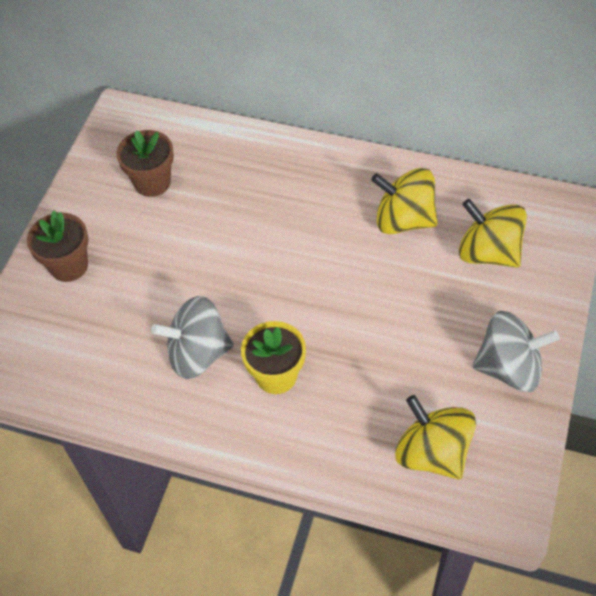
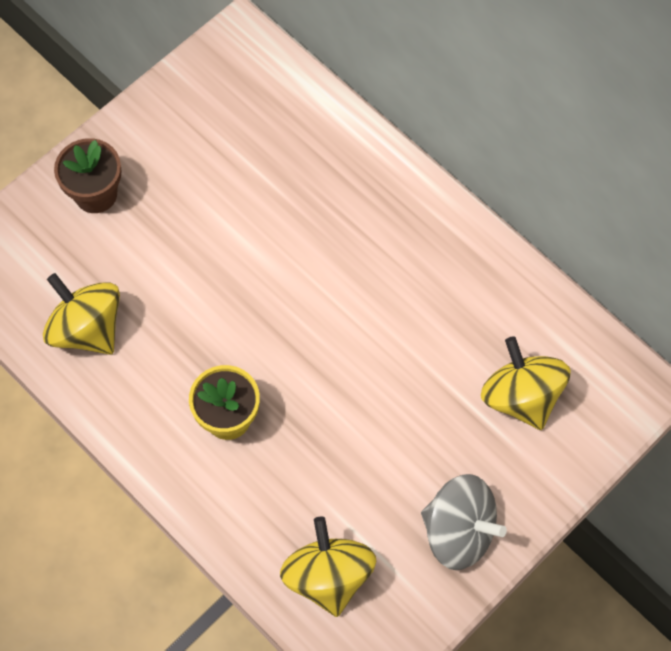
camera: 25 degrees right, 10 degrees up
(152, 182) = (227, 138): brown flower pot -> none
(198, 353) = (167, 355): grey spinning top -> none
(403, 220) = (457, 314): yellow spinning top -> yellow spinning top (87, 328)

